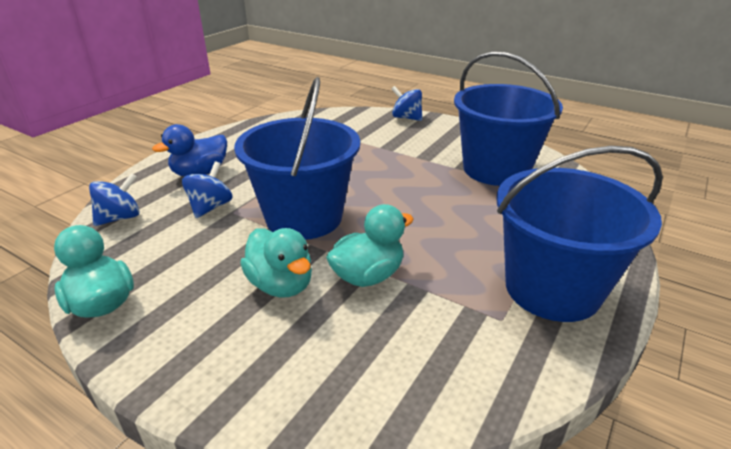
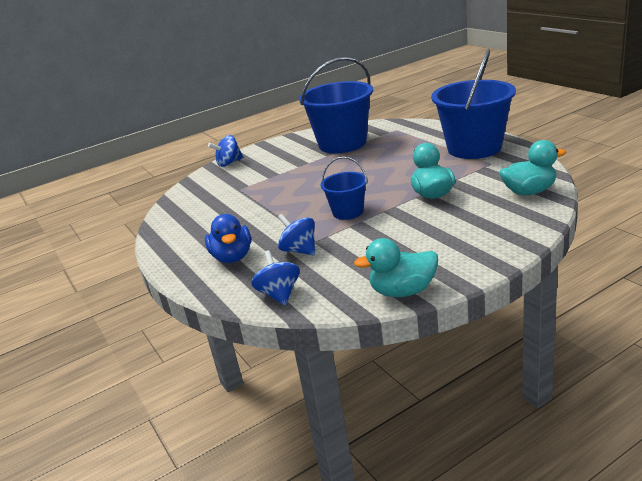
camera: 60 degrees left, 5 degrees down
(281, 285) = (424, 222): turquoise duck -> turquoise duck (529, 192)
(304, 217) = (348, 212): blue bucket -> blue bucket, size x0.51

